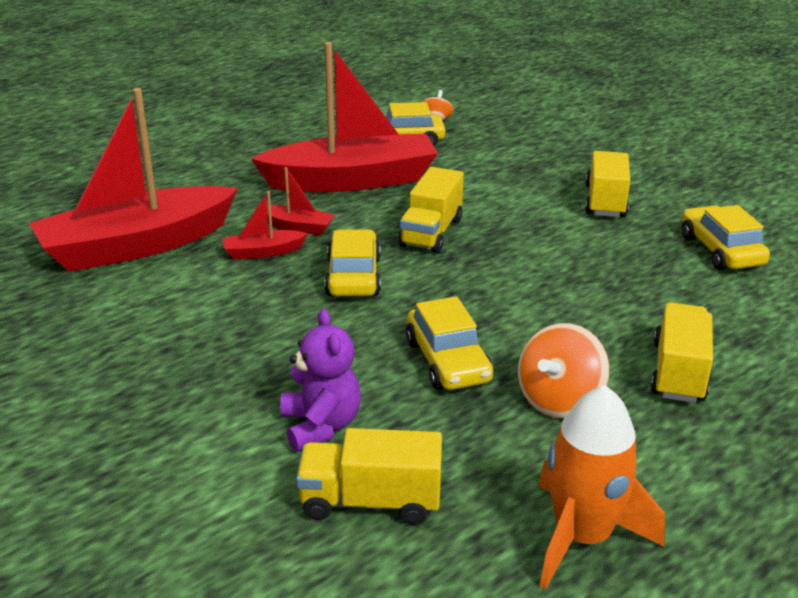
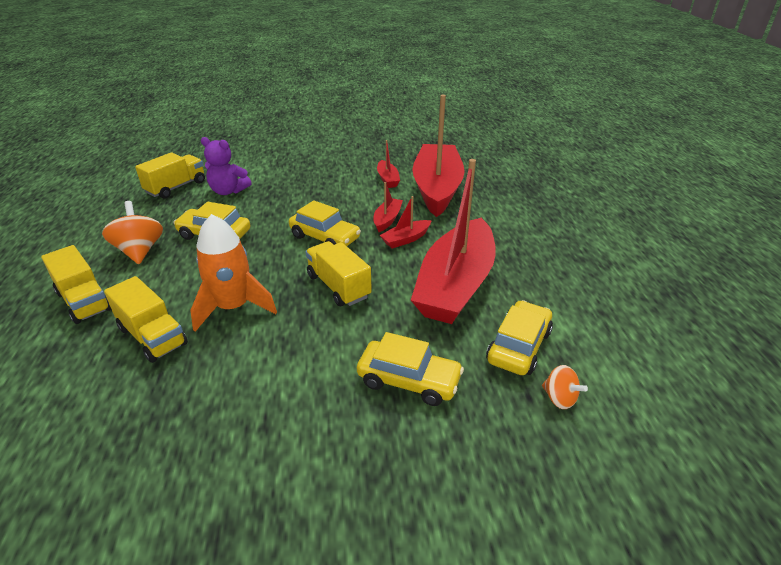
camera: 125 degrees right, 5 degrees up
(137, 292) = (388, 179): none -> red boat
(581, 536) = (83, 218): orange rocket -> orange rocket (233, 307)
(605, 201) = (271, 415): yellow truck -> yellow truck (152, 336)
(721, 250) = (115, 432): yellow car -> yellow car (409, 380)

